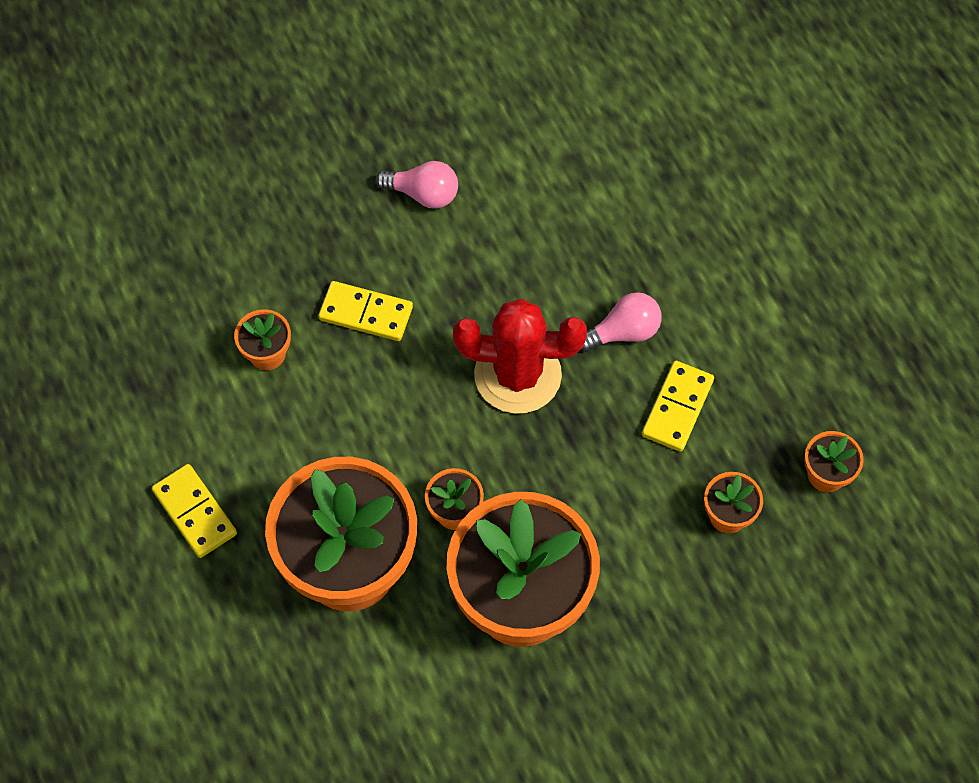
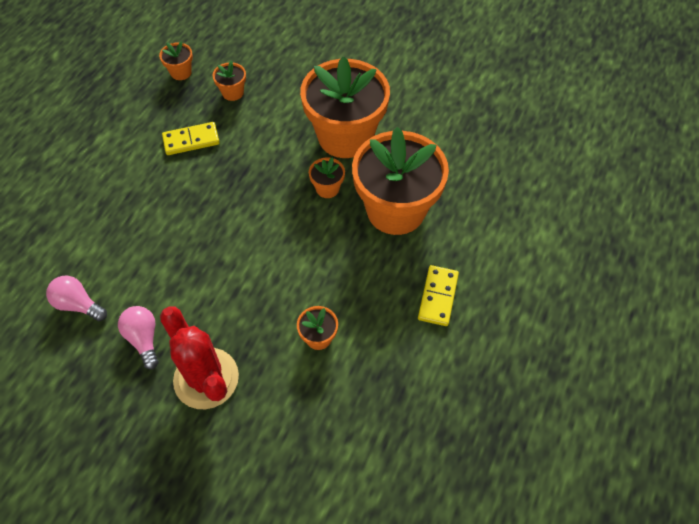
camera: 130 degrees left, 5 degrees down
(366, 313) = (250, 308): yellow domino -> none
(517, 375) = (228, 213): red cactus -> red cactus (206, 378)
(623, 332) = (164, 186): pink light bulb -> pink light bulb (78, 304)

